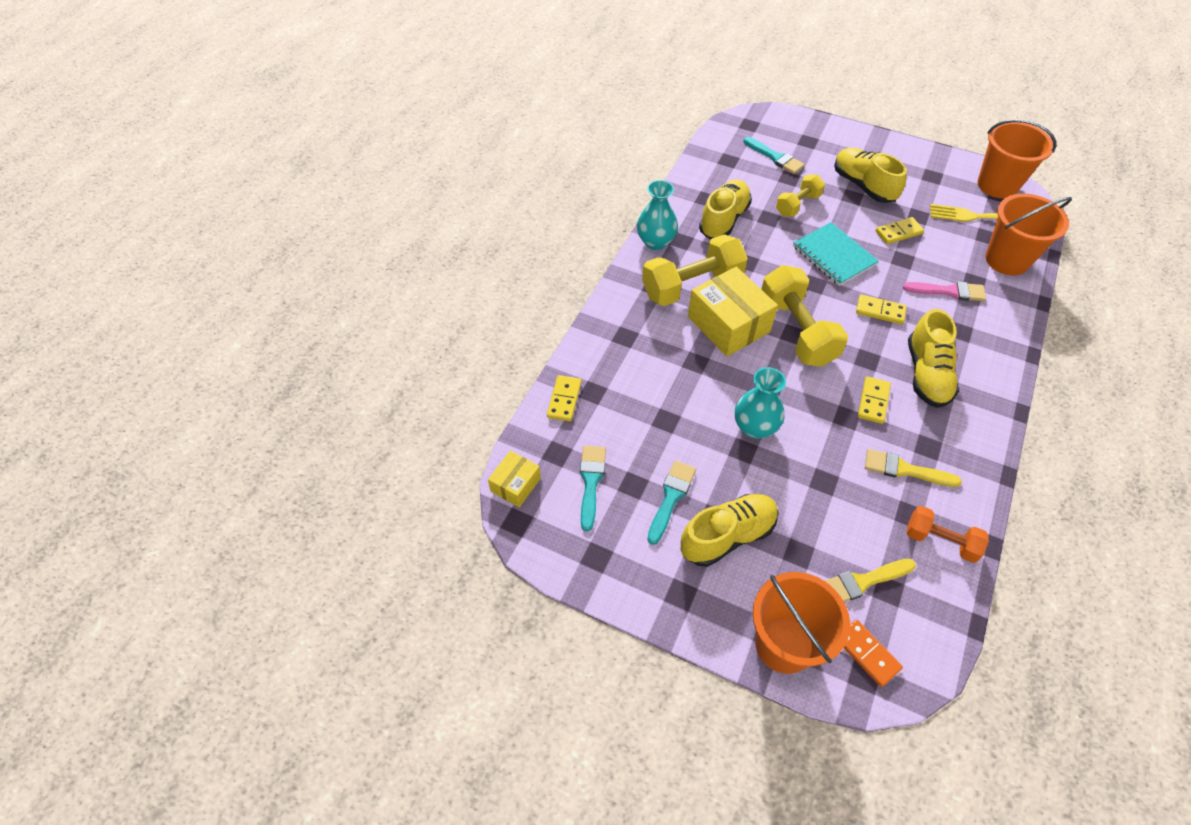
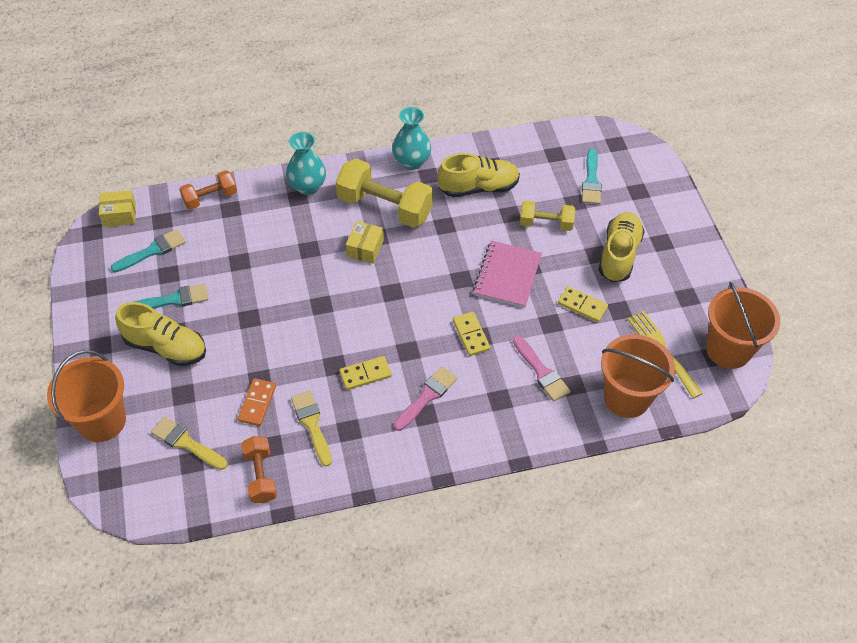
camera: 50 degrees right, 0 degrees up
(564, 399) = (210, 198): yellow domino -> orange dumbbell
(728, 324) = (365, 248): yellow box -> yellow box, size x0.54
(755, 427) = (276, 314): turquoise vase -> turquoise vase (307, 186)
(796, 331) = (397, 292): yellow dumbbell -> none
(833, 255) = (507, 275): turquoise notebook -> pink notebook
(867, 653) = (128, 472): orange domino -> orange domino (257, 403)
(926, 374) = (427, 396): yellow shoe -> pink brush

